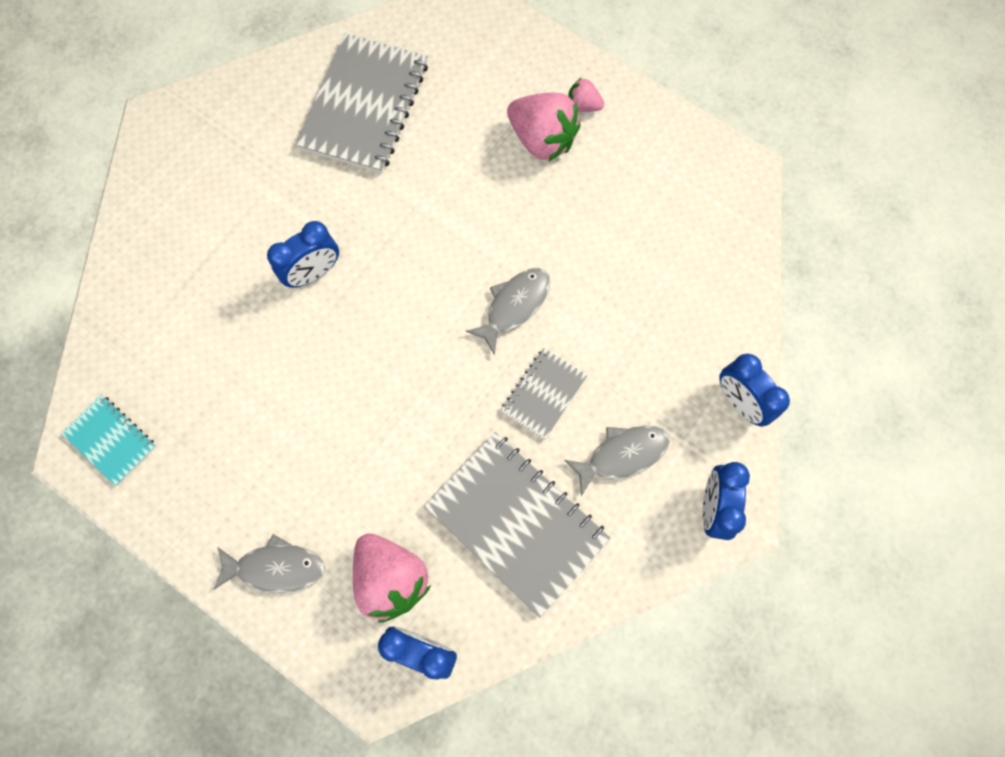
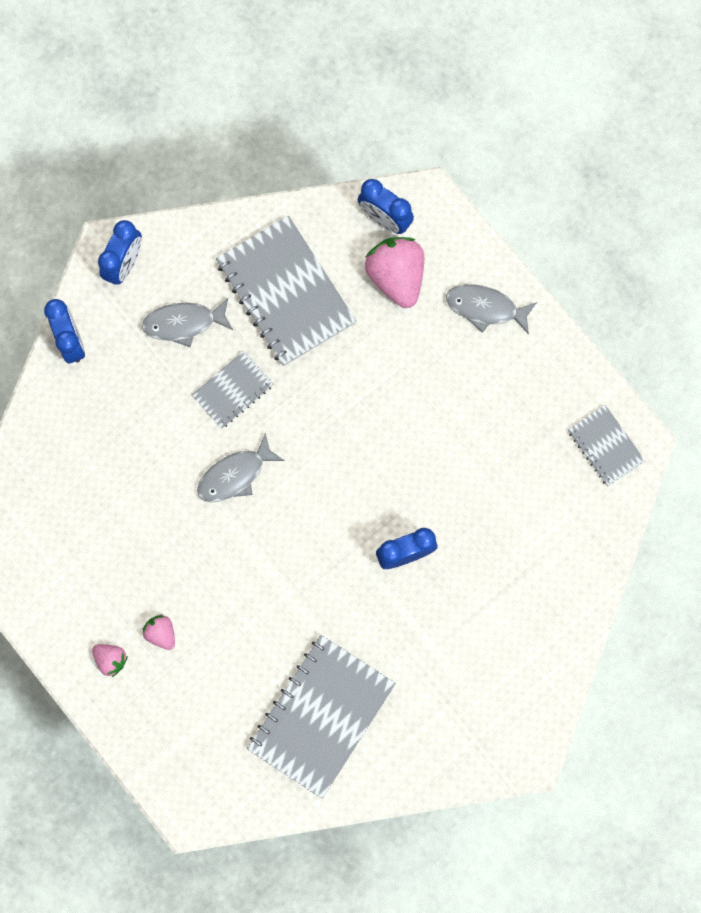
camera: 165 degrees left, 5 degrees up
(111, 440) = (605, 446): turquoise notebook -> grey notebook
(542, 139) = (161, 633): pink strawberry -> pink strawberry, size x0.50

